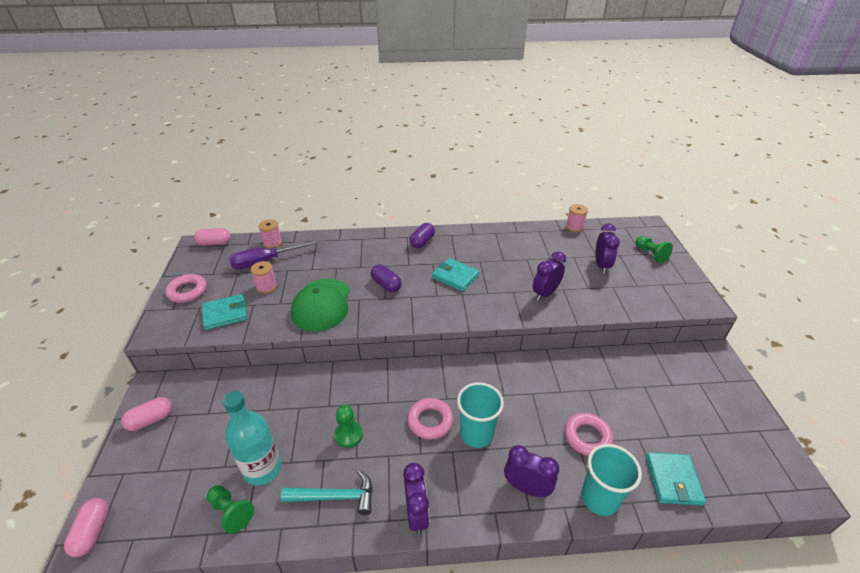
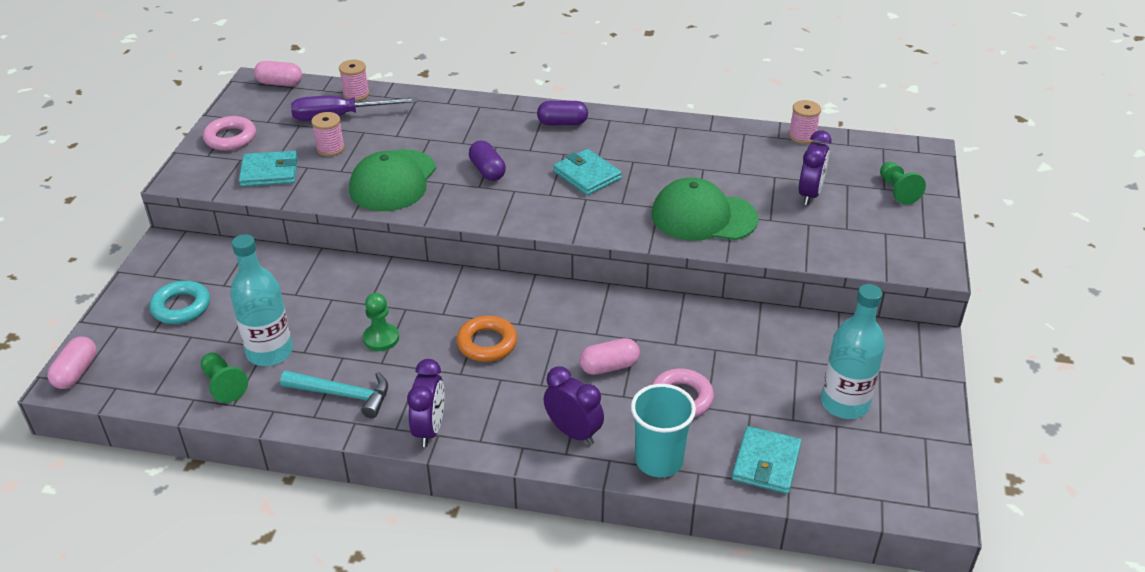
camera: 15 degrees right, 0 degrees up
(151, 420) = (157, 279): pink capsule -> pink capsule (609, 366)
(177, 441) = (181, 307): none -> turquoise ring
(422, 242) = (562, 123): purple capsule -> purple capsule turned 45 degrees clockwise
(430, 421) = (487, 343): pink ring -> orange ring
(476, 434) = (539, 367): turquoise cup -> none
(545, 293) = (703, 217): purple clock -> green cap
(694, 415) = (844, 403): none -> turquoise bottle

